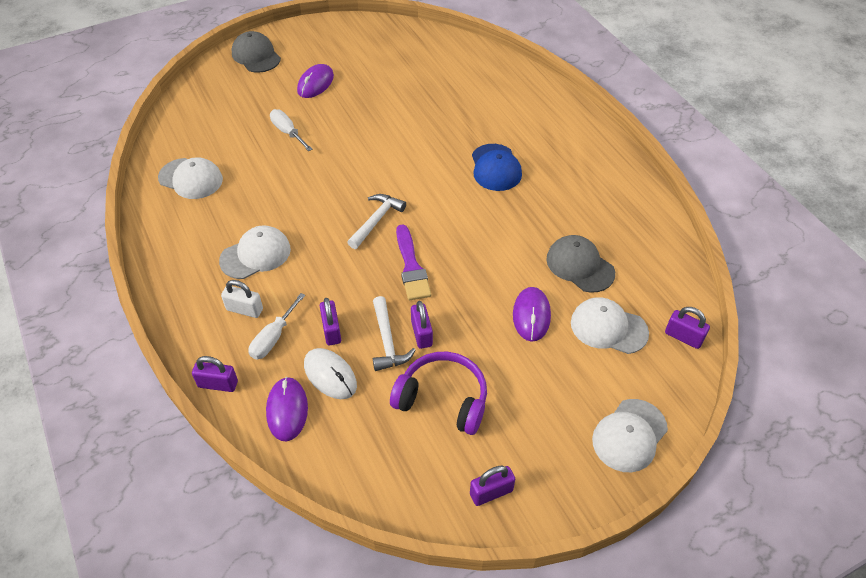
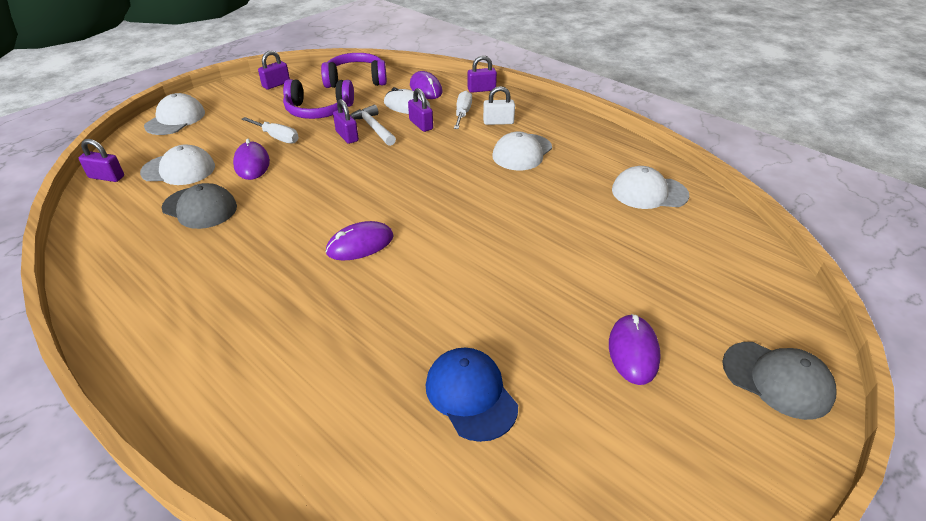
camera: 160 degrees right, 10 degrees down
(287, 132) = (600, 266): white screwdriver -> white screwdriver (277, 137)
(372, 467) = (356, 80): none -> purple headphones
(376, 220) = (428, 200): white hammer -> none
(411, 267) = (374, 173): purple brush -> none
(448, 191) = (360, 244): none -> purple mouse
(495, 168) = (306, 287): blue cap -> blue cap (471, 395)

